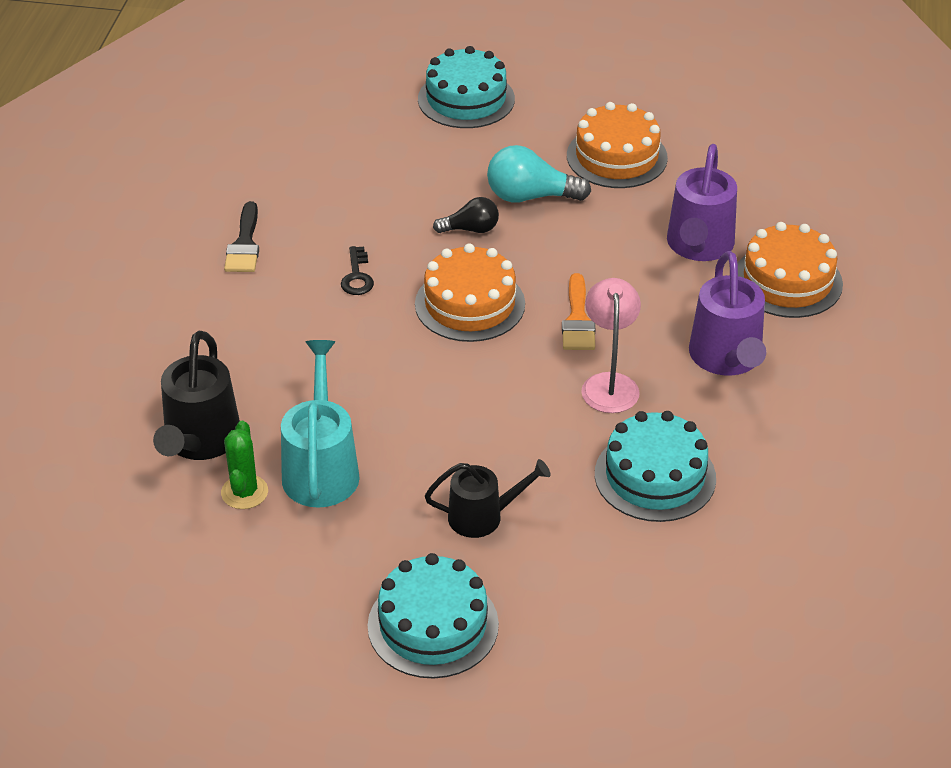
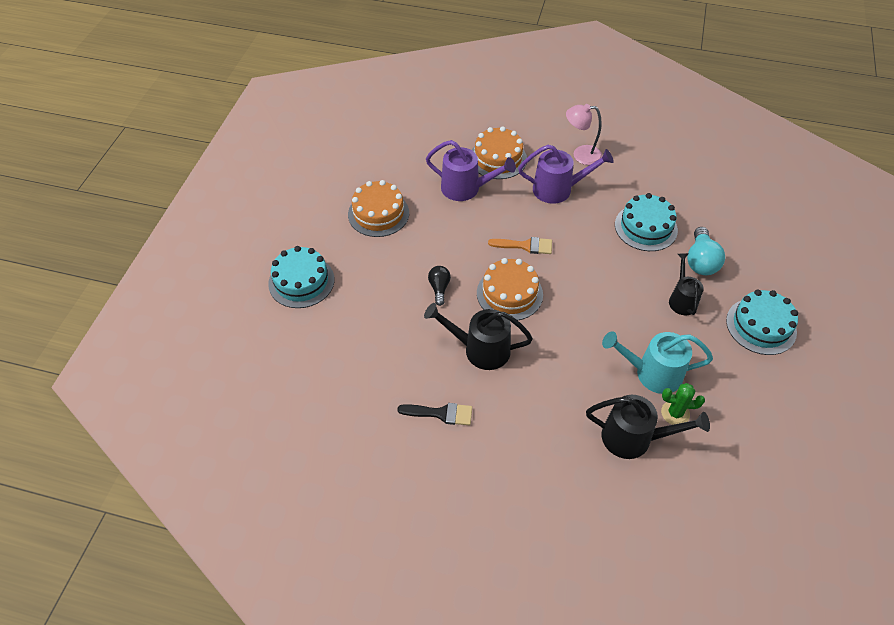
camera: 85 degrees left, 10 degrees up
(357, 276) = (480, 349): black key -> black watering can
(530, 196) = (411, 257): turquoise light bulb -> turquoise light bulb (700, 261)
(609, 384) = (578, 238): pink lamp -> pink lamp (581, 155)

